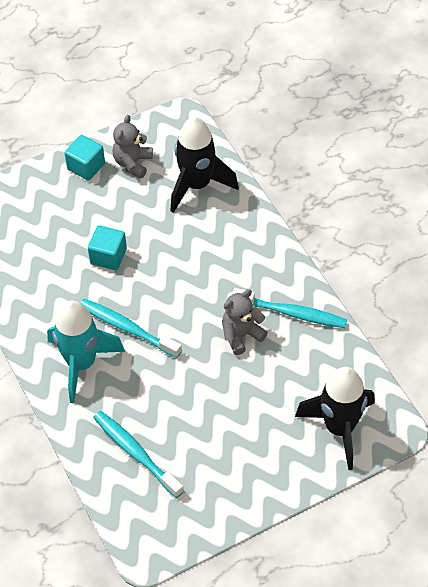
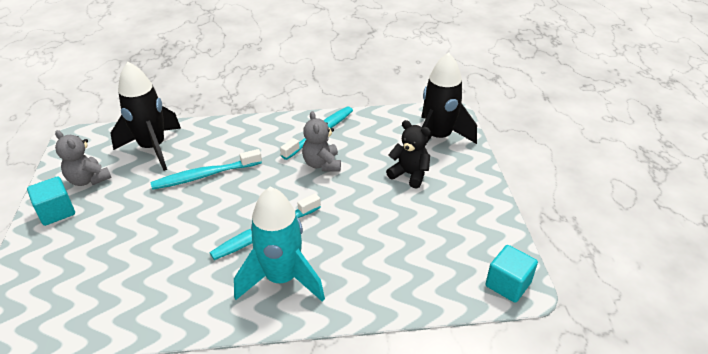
camera: 70 degrees left, 15 degrees down
(108, 256) = (174, 224): turquoise cube -> turquoise cube (508, 284)
(136, 453) = (407, 265): turquoise toothbrush -> turquoise toothbrush (205, 175)
(263, 418) = (409, 174): none -> black teddy bear

